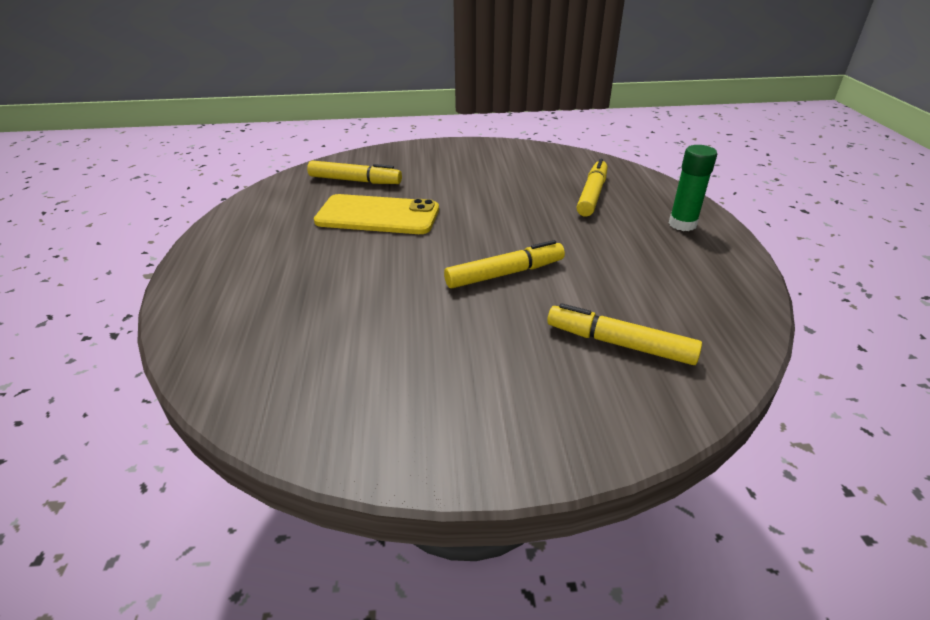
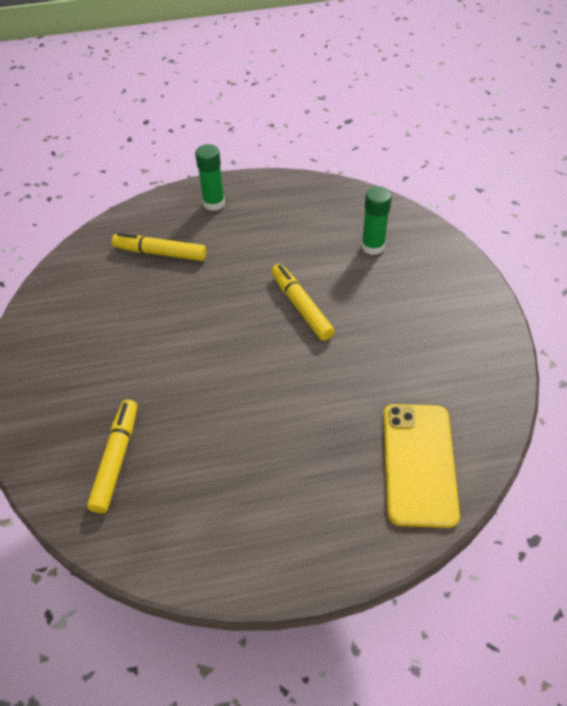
camera: 95 degrees left, 15 degrees up
(378, 215) = (206, 416): yellow phone -> yellow phone (419, 463)
(619, 344) = (373, 246): yellow marker -> green glue stick

